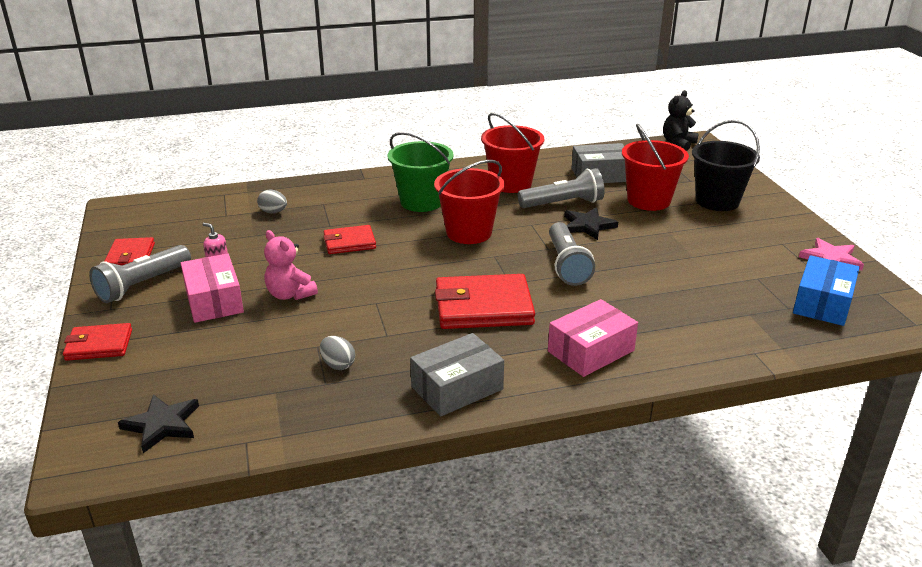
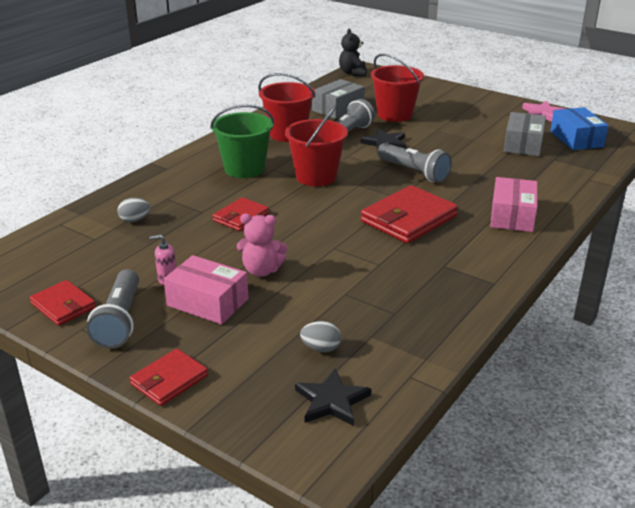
camera: 40 degrees left, 0 degrees up
(338, 365) = (381, 298): grey egg -> grey egg (321, 348)
(457, 388) = (478, 273): grey box -> grey box (523, 144)
(717, 201) = (434, 101): black bucket -> none

